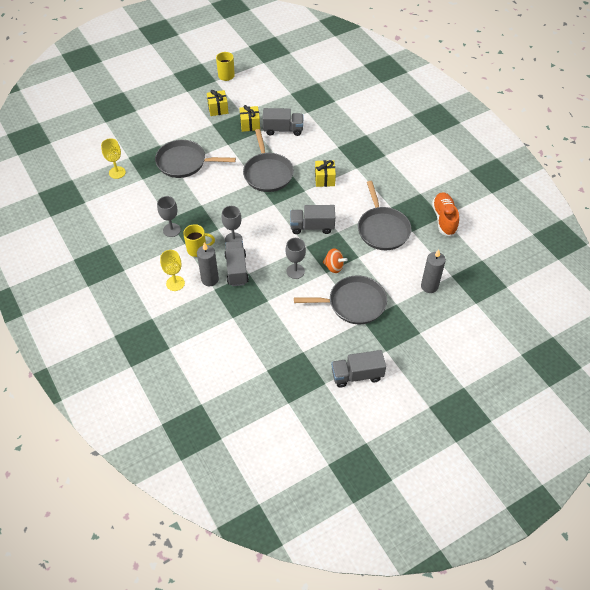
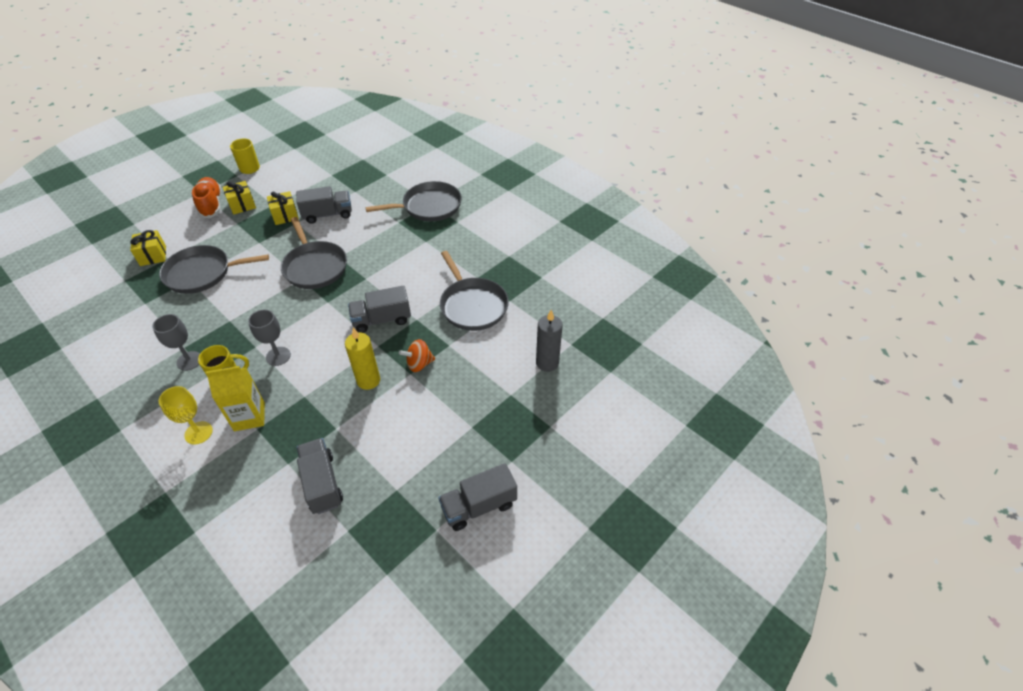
camera: 15 degrees left, 5 degrees down
(117, 172) = (108, 302): yellow goblet -> none
(210, 279) = (249, 416): grey candle -> yellow carton
(236, 269) = (286, 395): grey truck -> grey truck (322, 483)
(295, 271) = (368, 380): grey goblet -> yellow candle
(324, 179) = (388, 261): yellow gift -> yellow gift (153, 256)
(334, 267) = (419, 364): orange spinning top -> orange spinning top turned 150 degrees clockwise
(353, 303) = (454, 406): grey pan -> grey pan (429, 207)
(444, 219) = (544, 279): orange shoe -> orange shoe (211, 204)

